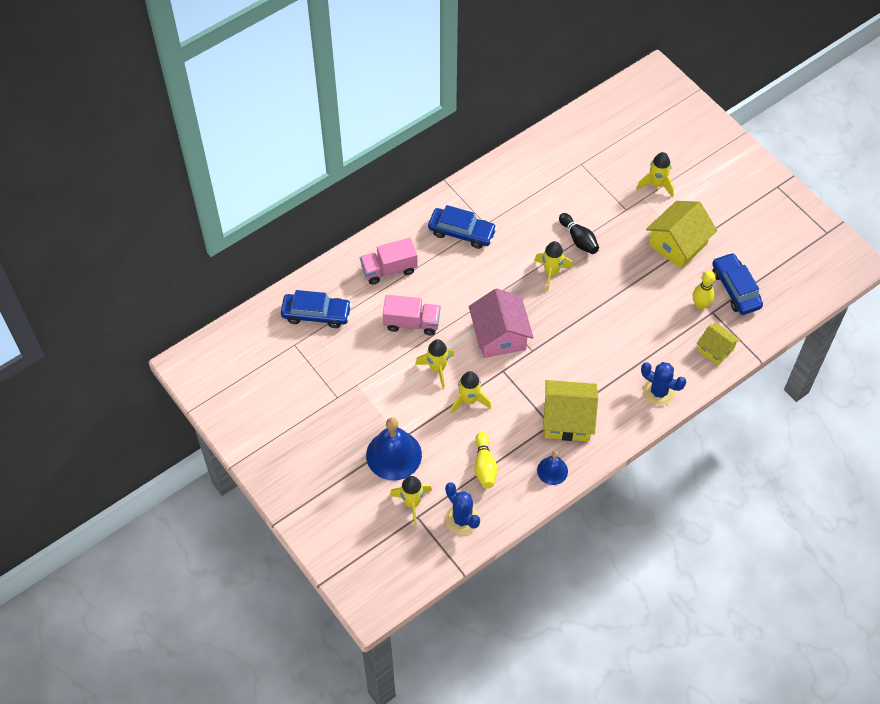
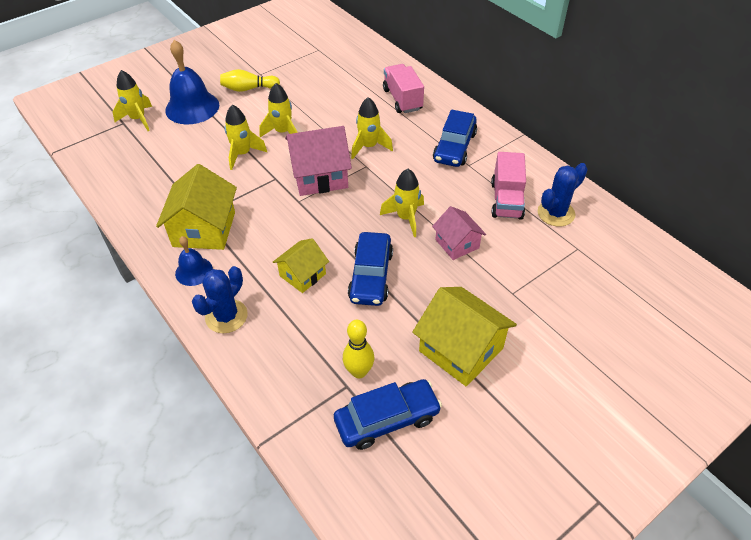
camera: 90 degrees right, 10 degrees down
(316, 314) = (350, 59): blue car -> blue car (371, 276)
(412, 323) = (339, 115): pink truck -> pink truck (506, 200)
(462, 519) = (110, 150): blue cactus -> blue cactus (556, 213)
(484, 466) = (164, 165): yellow bowling pin -> yellow bowling pin (248, 89)
(552, 470) = (143, 216): blue bell -> blue bell (194, 271)
(578, 239) = (457, 244): black bowling pin -> pink house
(656, 184) = (562, 329): yellow rocket -> yellow rocket (369, 147)
(715, 349) = (283, 385): yellow house -> yellow house (302, 275)

